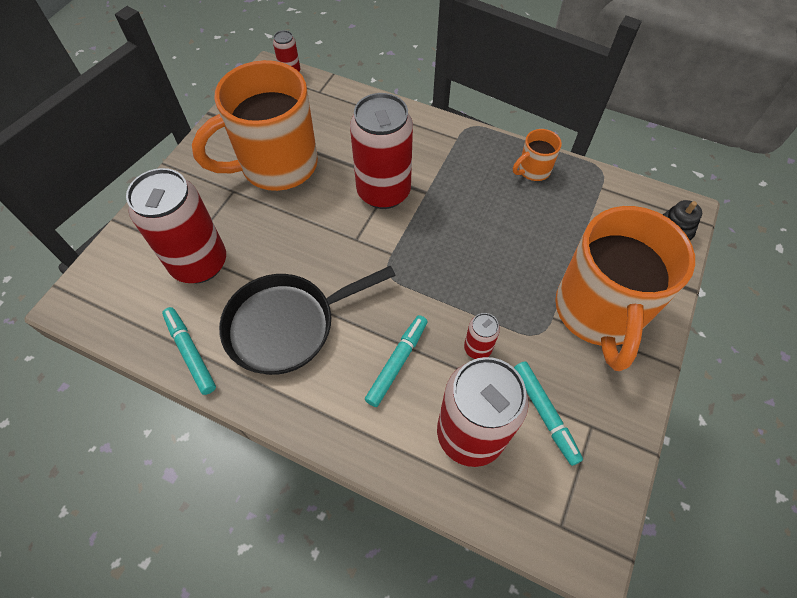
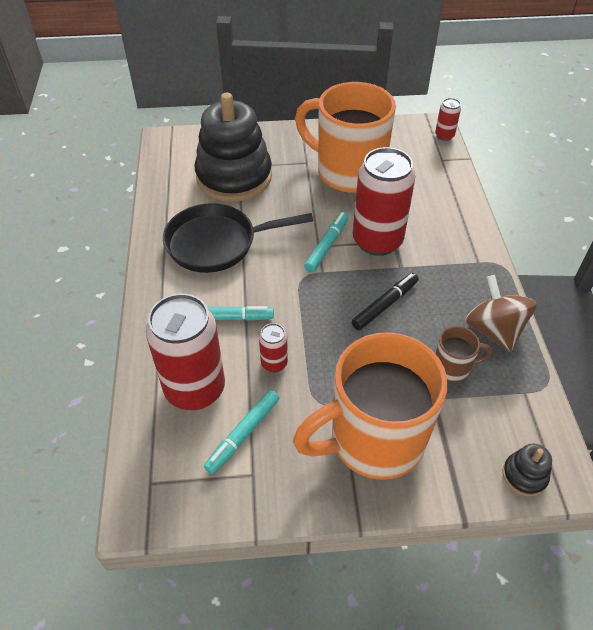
camera: 60 degrees right, 10 degrees down
(190, 352) = (165, 207): turquoise marker -> turquoise marker (327, 245)
(199, 263) = (234, 177): red can -> black stacking toy
(287, 325) = (217, 243): black pan -> black pan turned 45 degrees counterclockwise
(462, 227) = (385, 305): none -> black marker
(533, 170) = (493, 330): orange mug -> brown spinning top
(555, 218) = (453, 368): none -> brown mug

